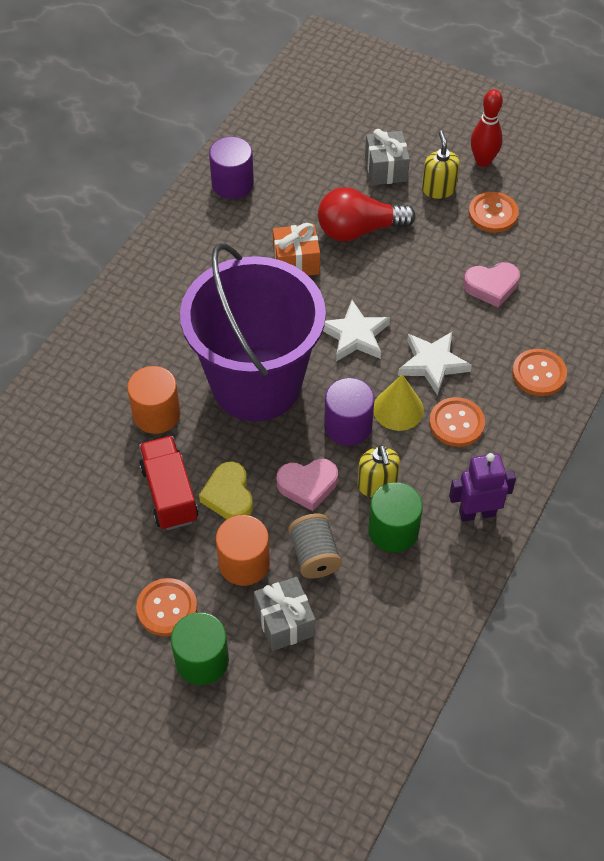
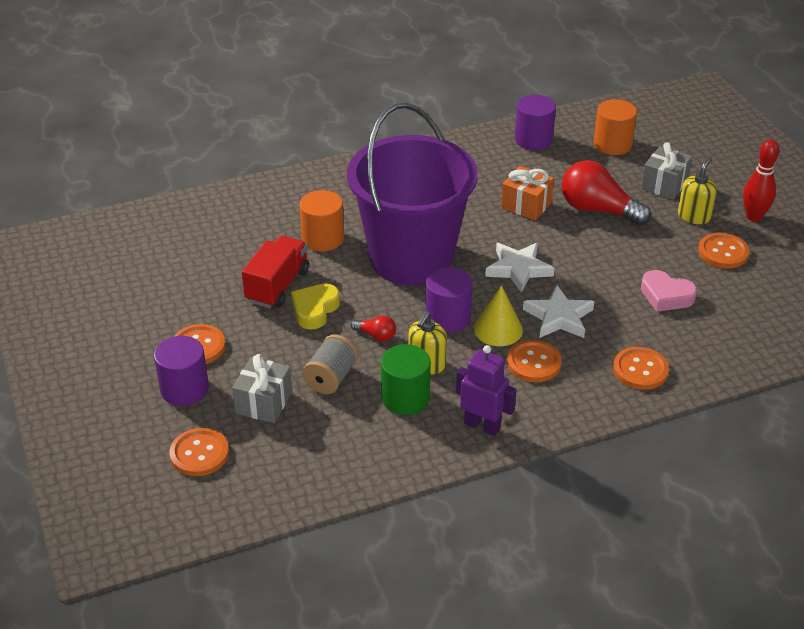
camera: 40 degrees right, 15 degrees down
(202, 660) = (184, 389): green cylinder -> purple cylinder
(244, 563) = (278, 353): orange cylinder -> orange cylinder (612, 144)
(284, 713) = (199, 453): none -> orange button
(308, 485) = (376, 335): pink heart -> red light bulb

